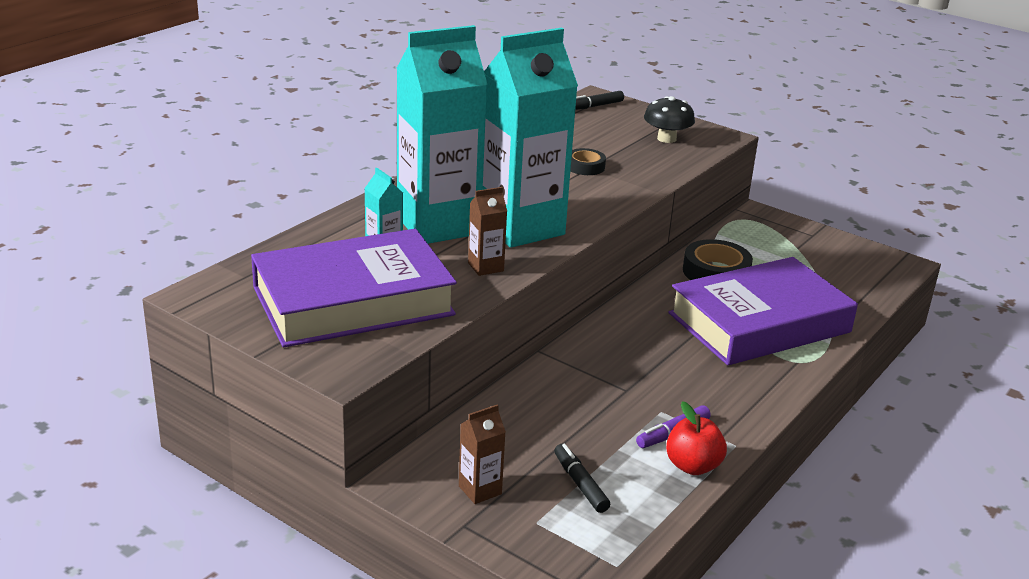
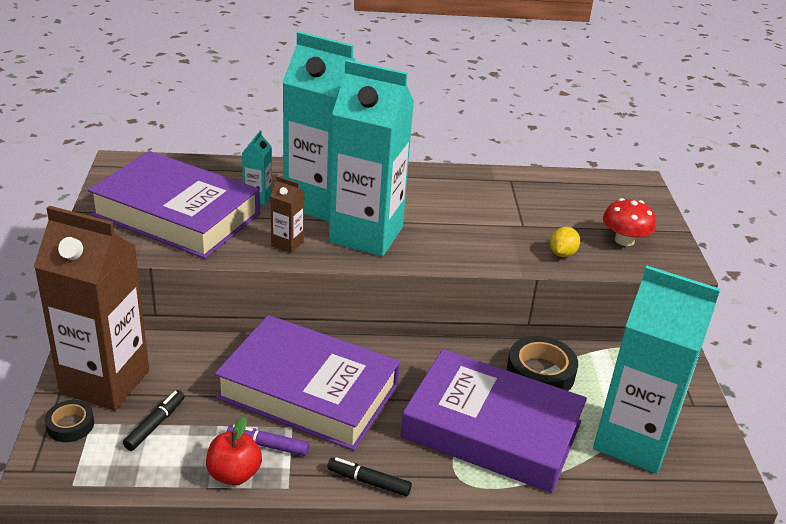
camera: 50 degrees right, 5 degrees up
(480, 490) = (105, 382): brown carton -> brown carton, size x2.47
(585, 166) = (508, 223): black tape -> black tape (70, 425)
(594, 106) = (621, 187): black marker -> black marker (368, 481)
(623, 383) = (308, 391): none -> purple book
(655, 167) = (562, 253): none -> yellow lemon
(666, 139) = (624, 240): black mushroom -> red mushroom
(827, 275) = (633, 440): none -> turquoise carton

